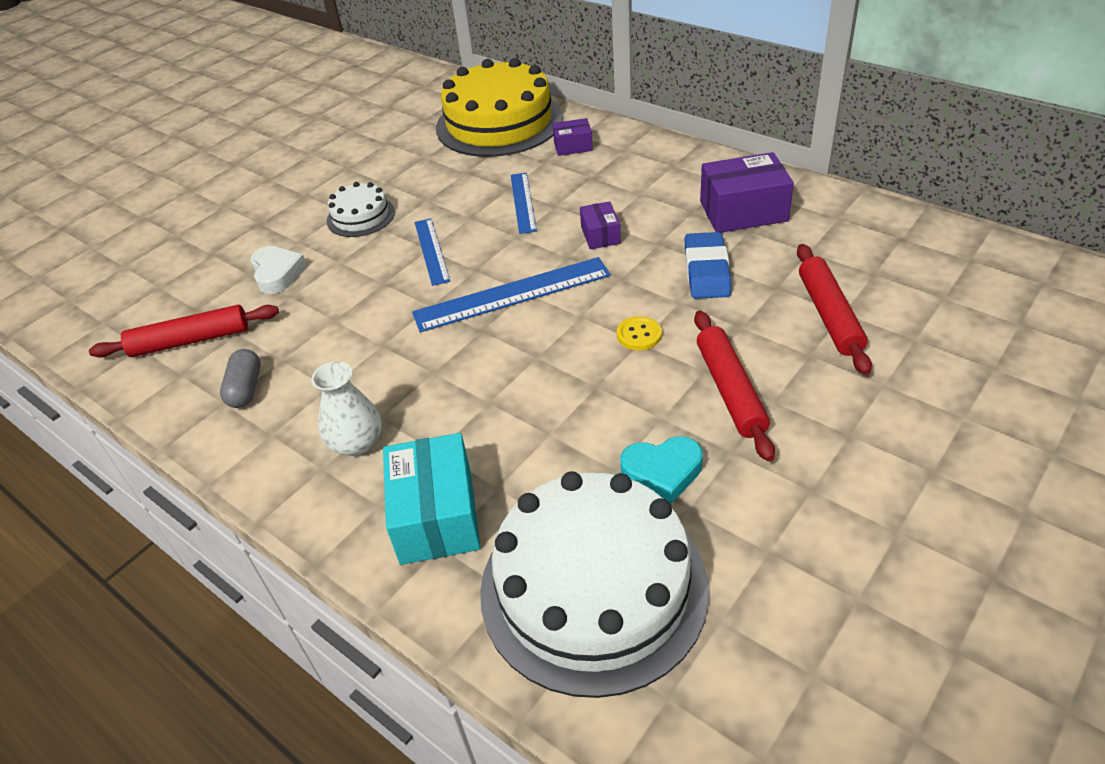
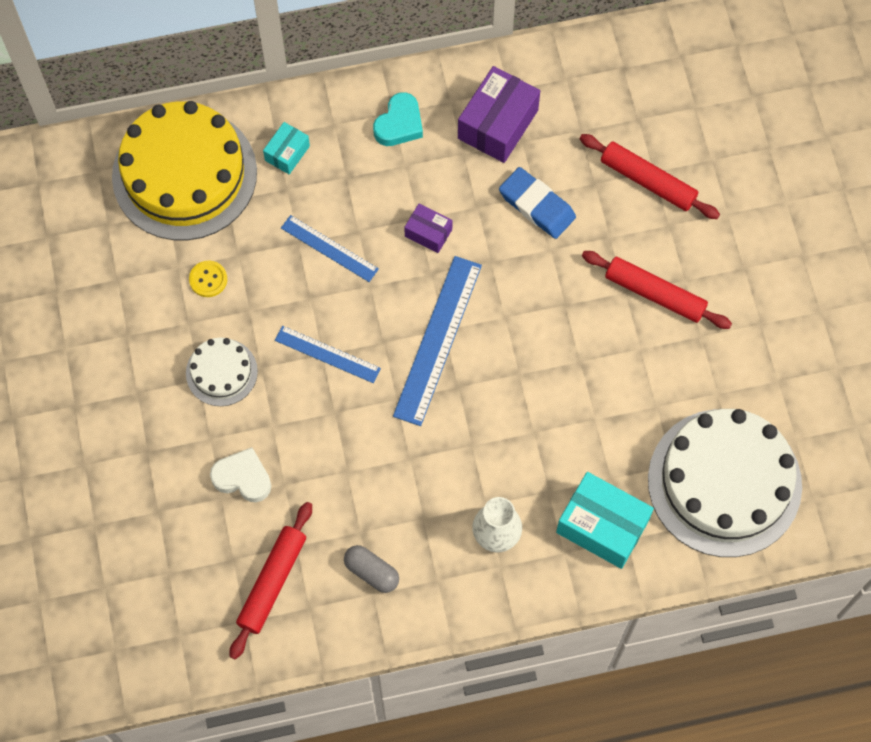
camera: 55 degrees left, 25 degrees up
(573, 146) = (287, 153): purple box -> turquoise box
(639, 335) = (558, 299): yellow button -> yellow button (208, 279)
(662, 472) = (681, 384): turquoise heart -> turquoise heart (399, 124)

